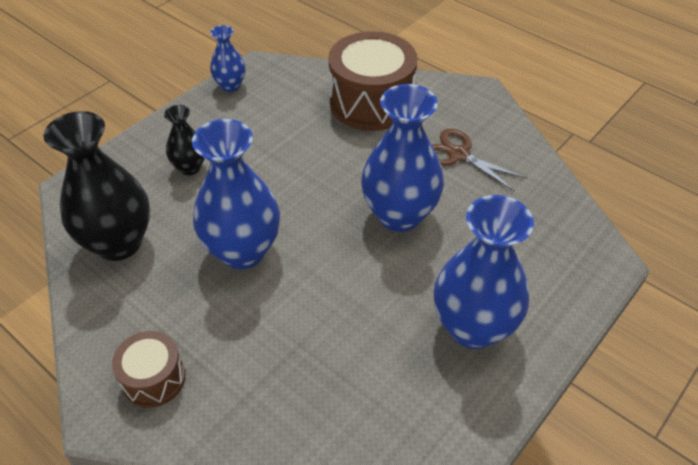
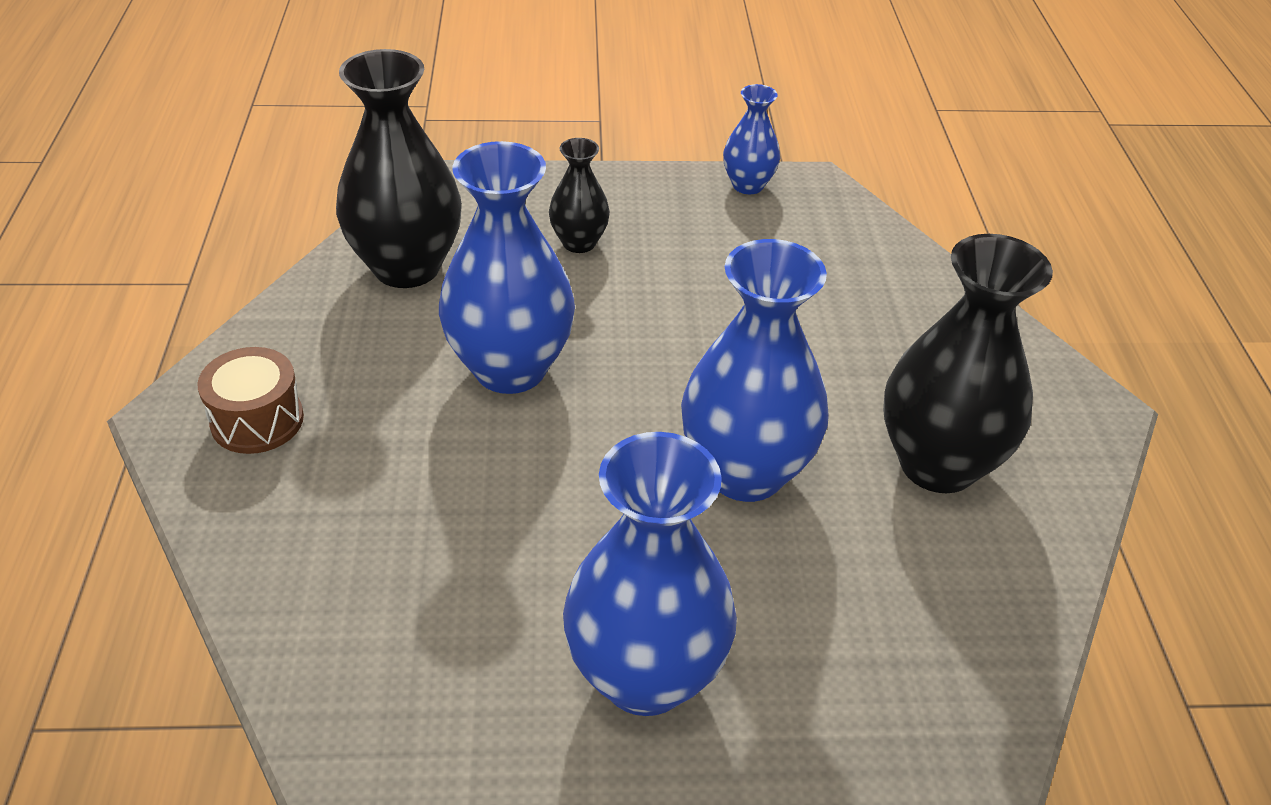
camera: 45 degrees right, 5 degrees down
(371, 102) = (904, 317): brown drum -> none
(459, 155) = (938, 464): brown scissors -> black vase

